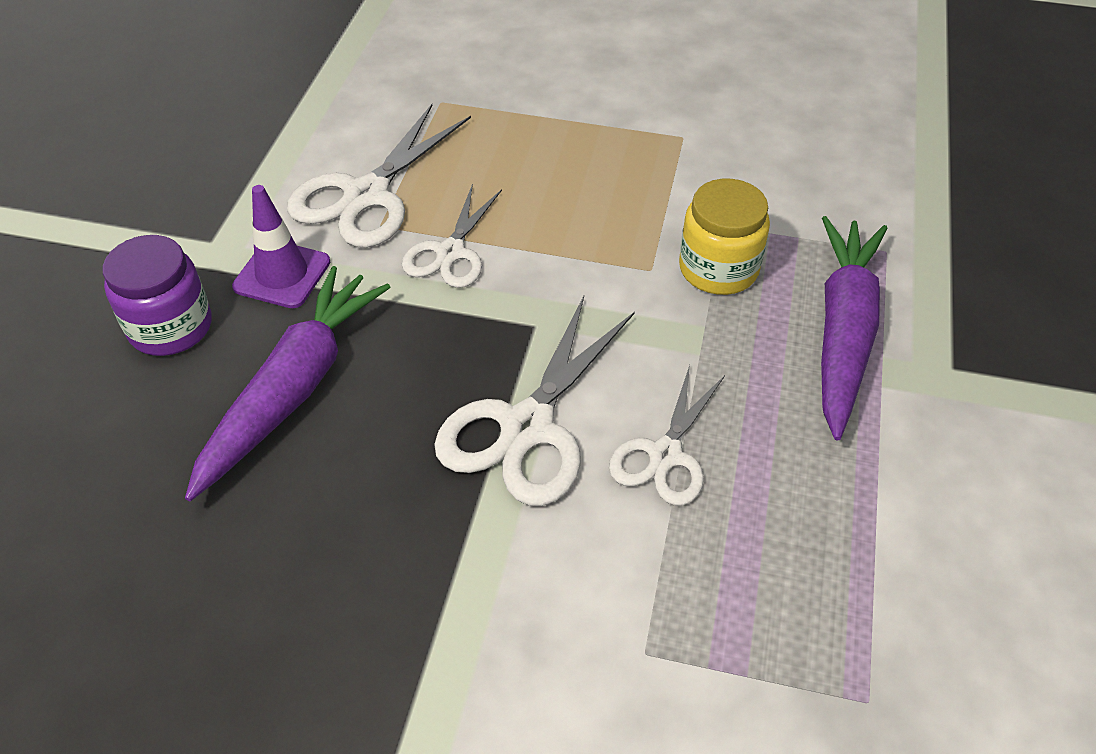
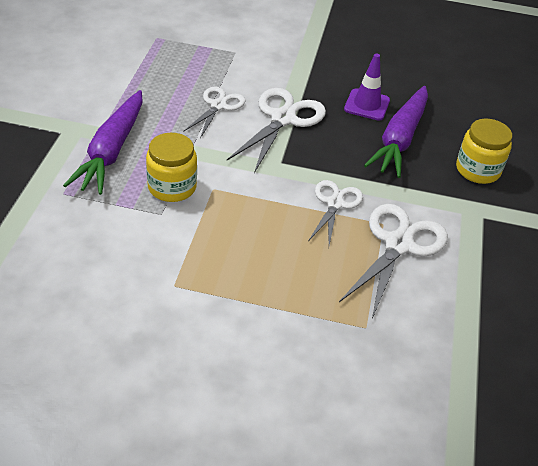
camera: 175 degrees right, 5 degrees down
(170, 327) = (477, 170): purple jar -> yellow jar
(282, 274) = (431, 195): purple traffic cone -> purple traffic cone (367, 105)

